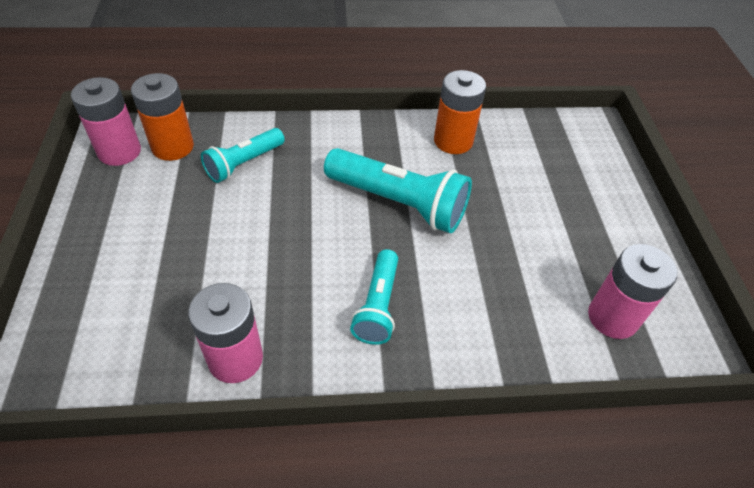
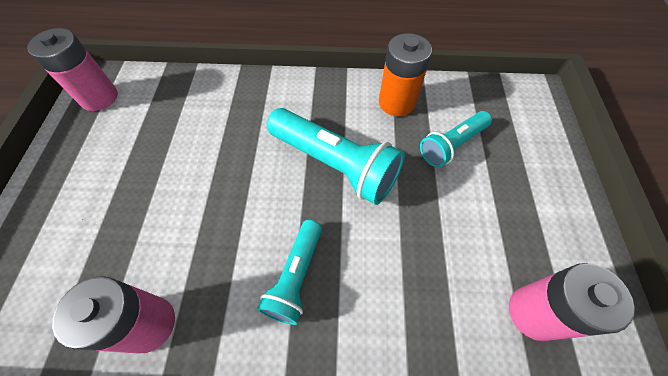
camera: 10 degrees right, 10 degrees up
(172, 147) = (145, 95): orange battery -> none
(244, 163) = (202, 115): turquoise flashlight -> turquoise flashlight (452, 145)

